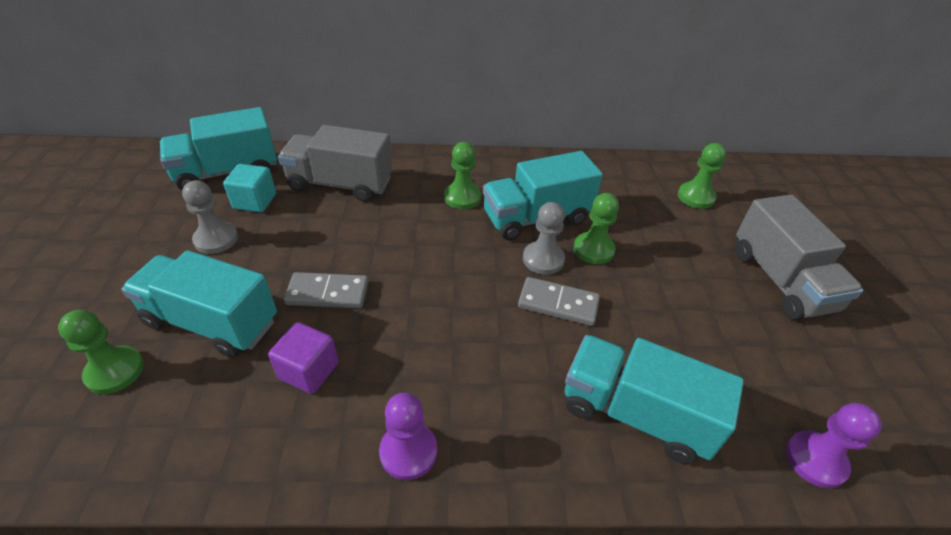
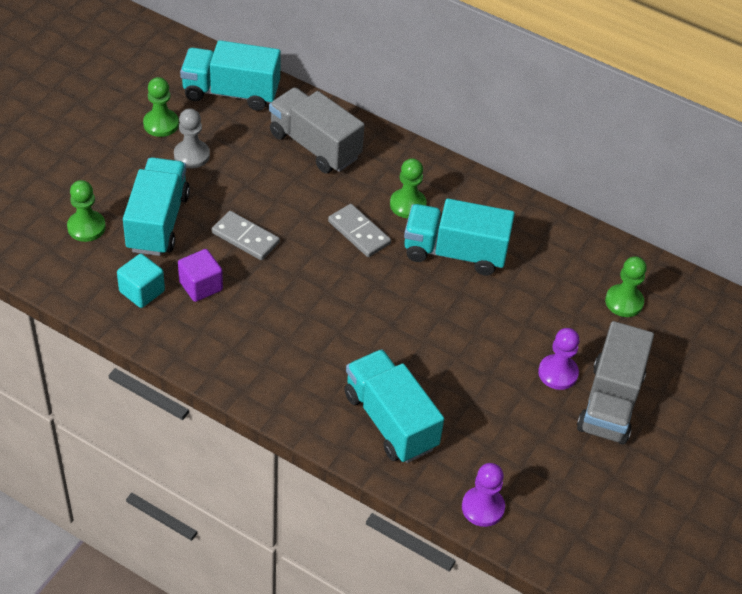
camera: 30 degrees right, 5 degrees up
(212, 322) = (158, 222): turquoise truck -> turquoise truck turned 45 degrees clockwise
(255, 201) = (237, 132): turquoise cube -> turquoise cube (142, 291)
(408, 452) = (229, 364): purple pawn -> purple pawn (558, 373)
(543, 259) = (427, 290): grey pawn -> none
(558, 304) = (406, 328): grey domino -> grey domino (359, 233)
(593, 249) = (476, 302): green pawn -> green pawn (161, 124)

